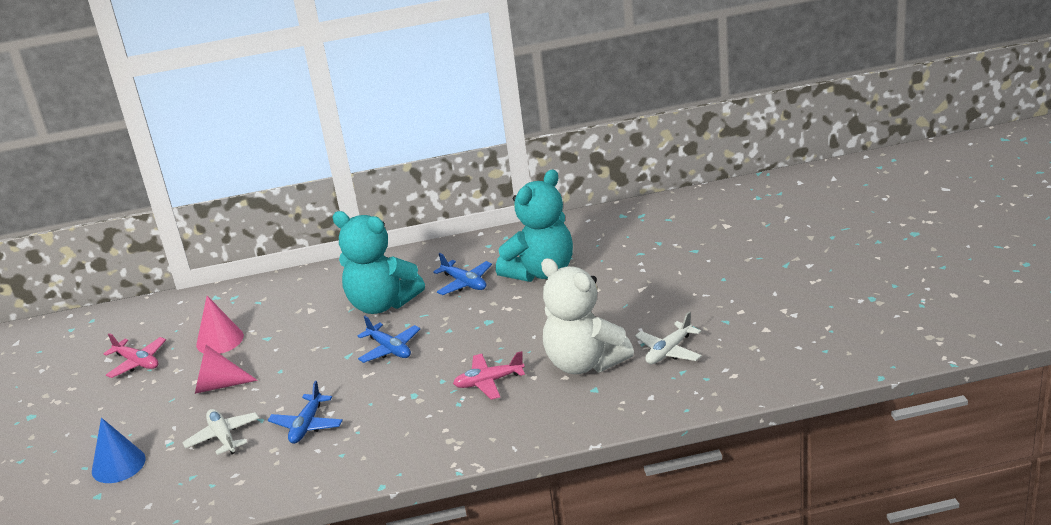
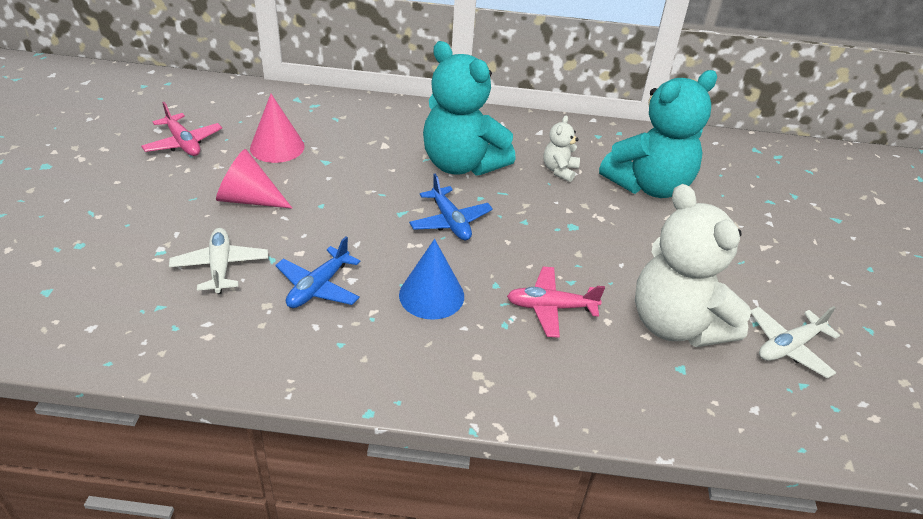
camera: 10 degrees right, 10 degrees up
(118, 465) = (92, 259): blue cone -> blue cone (431, 295)
(464, 283) = (559, 170): blue plane -> white teddy bear

